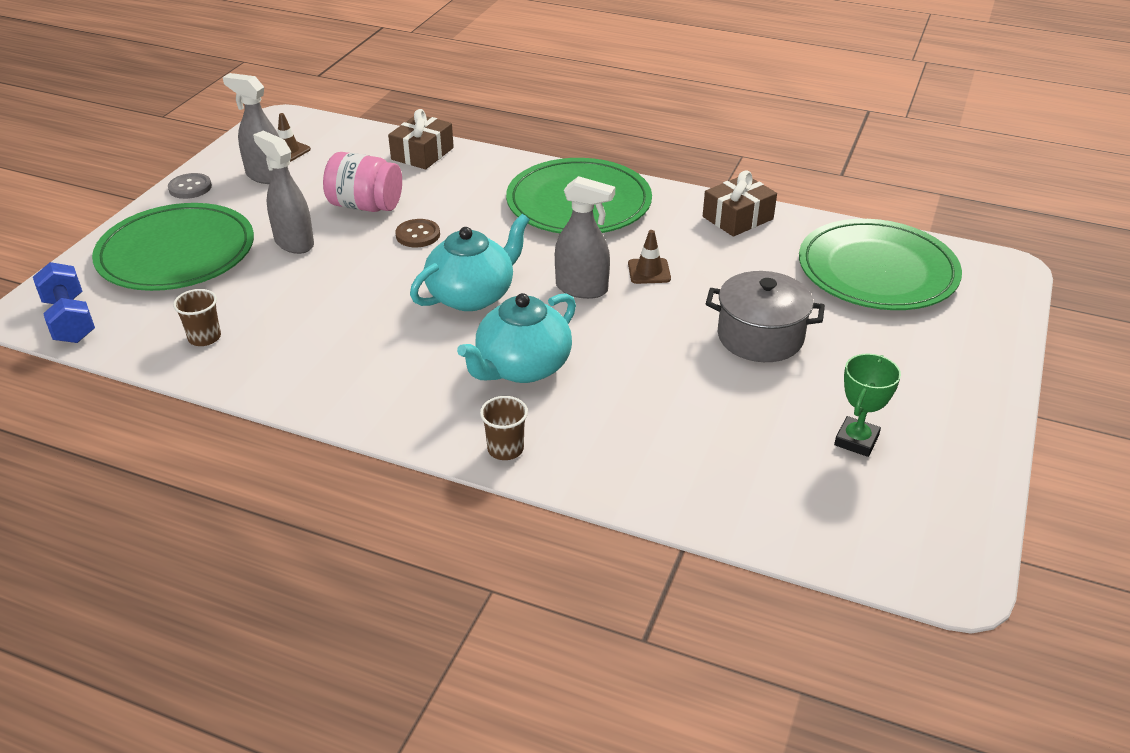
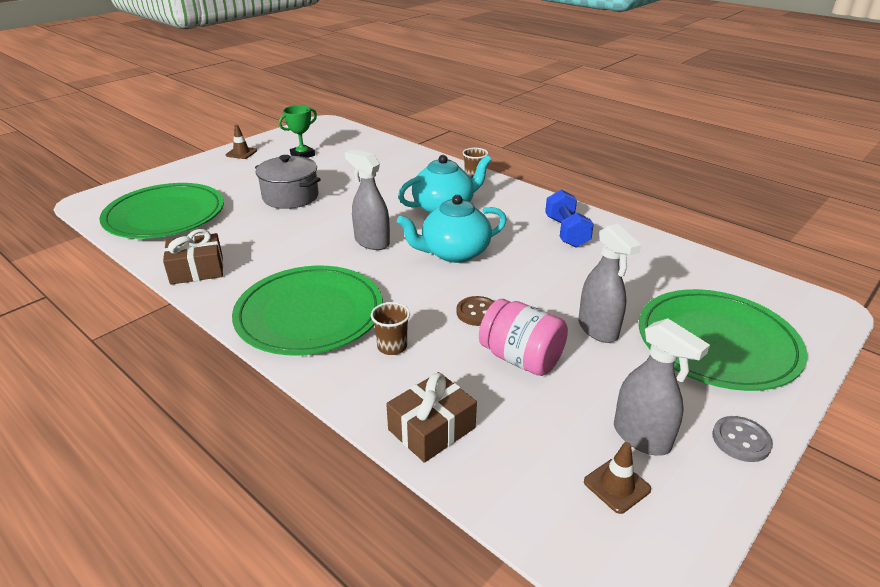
camera: 160 degrees left, 5 degrees down
(70, 320) = (784, 295): blue dumbbell -> blue dumbbell (566, 232)
(204, 337) = (661, 262): brown cup -> brown cup (392, 346)
(649, 271) = (313, 244): brown traffic cone -> brown traffic cone (241, 153)

